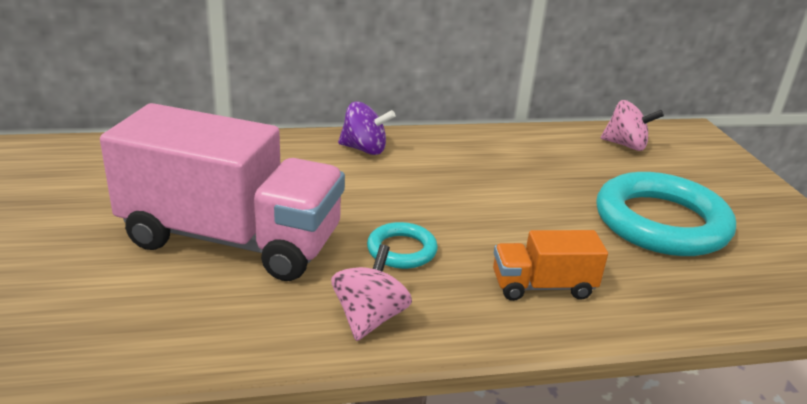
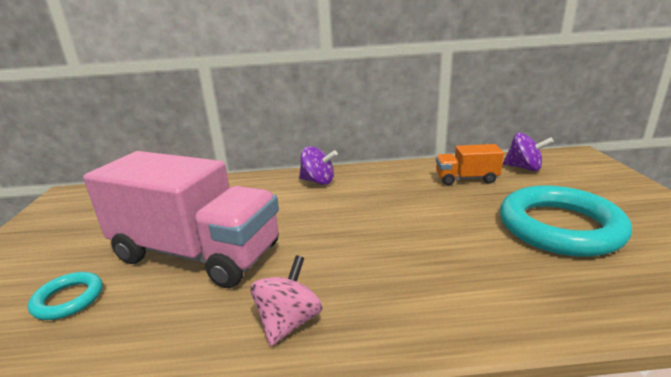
camera: 10 degrees right, 5 degrees down
(401, 250) = (330, 258): turquoise ring -> turquoise ring (68, 299)
(542, 286) = (451, 288): orange truck -> orange truck (466, 179)
(626, 145) = (524, 168): pink spinning top -> purple spinning top

